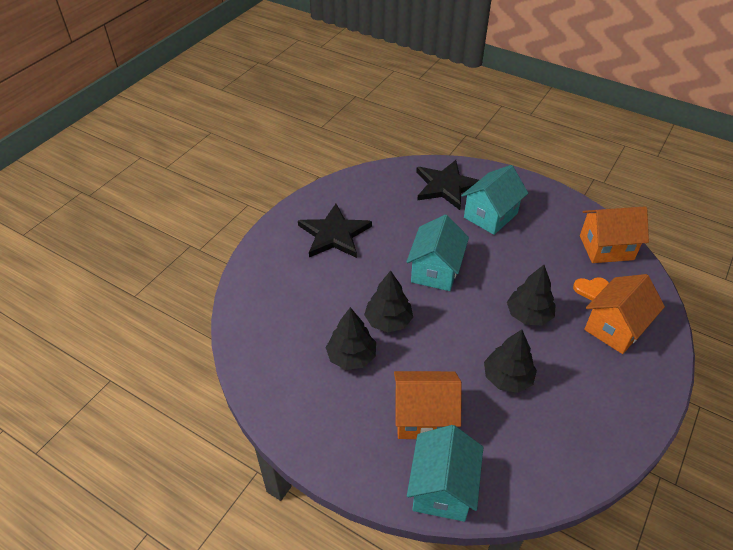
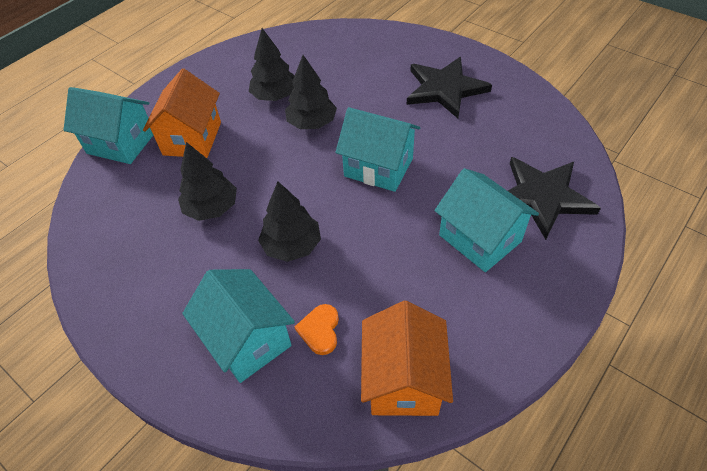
camera: 100 degrees right, 5 degrees up
(615, 328) = (248, 339): orange house -> turquoise house

